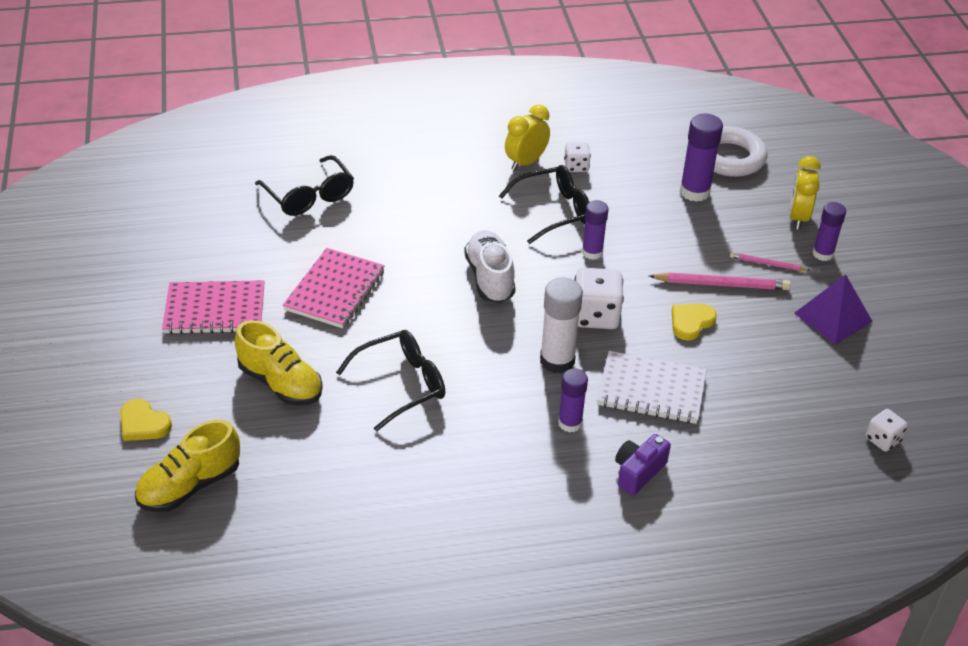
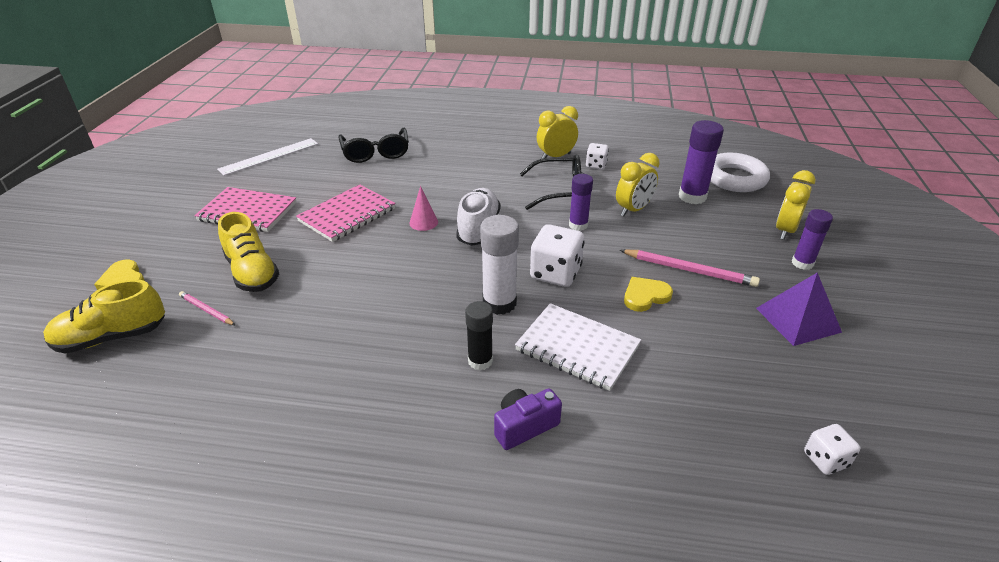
camera: 20 degrees right, 5 degrees down
(178, 226) = (269, 156): none -> white ruler
(402, 384) = (349, 294): black glasses -> none
(426, 282) = (423, 222): none -> pink cone
(570, 423) = (480, 361): purple glue stick -> black glue stick
(640, 221) = (633, 210): none -> yellow clock
(767, 264) = (742, 262): pink pencil -> pink pencil (207, 310)

